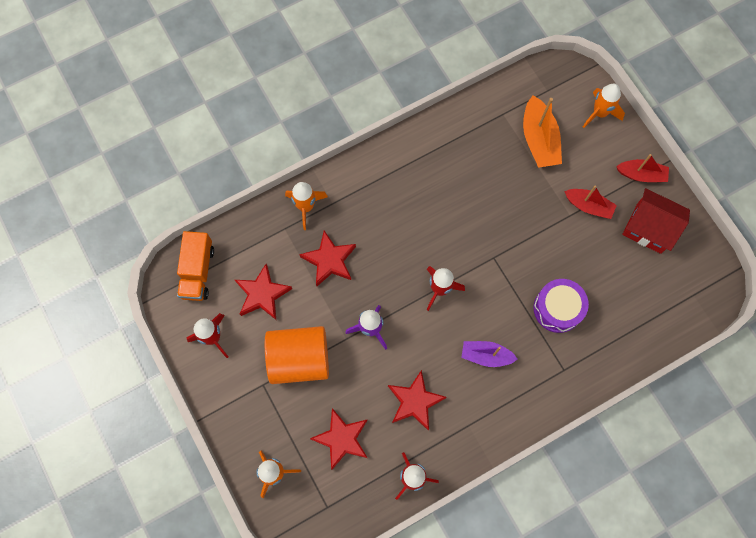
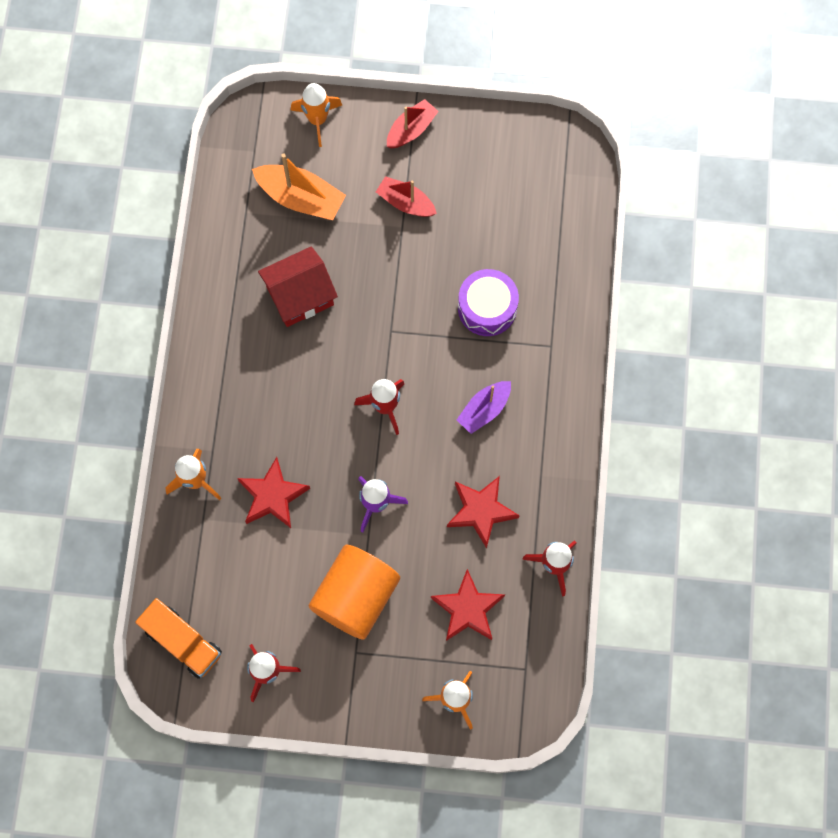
camera: 55 degrees left, 0 degrees up
(262, 294) = (258, 589): red star -> none
(588, 206) = (406, 203): red boat -> red boat turned 120 degrees counterclockwise
(649, 228) = (470, 163): red house -> red house (300, 296)

